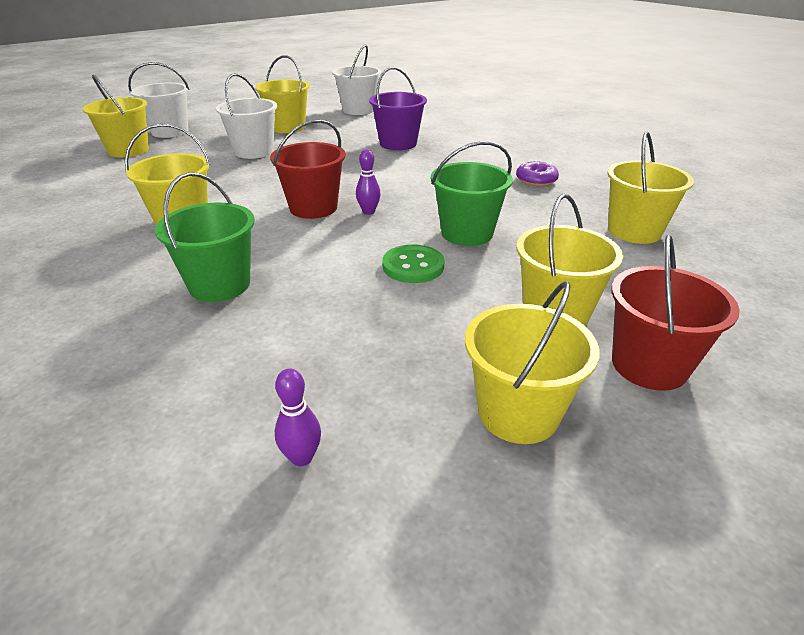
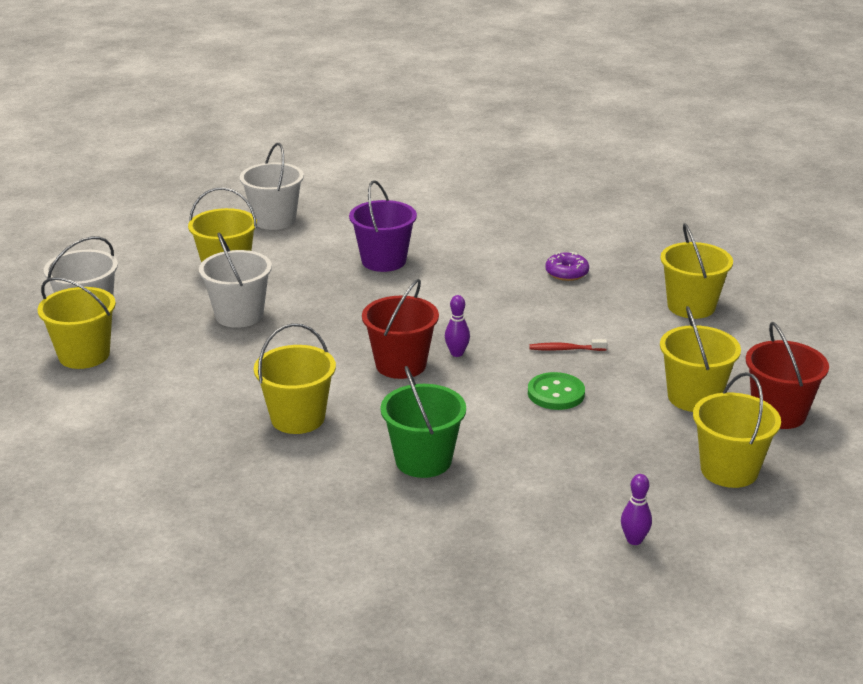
camera: 30 degrees left, 5 degrees down
(467, 233) = (565, 349): green bucket -> red toothbrush

